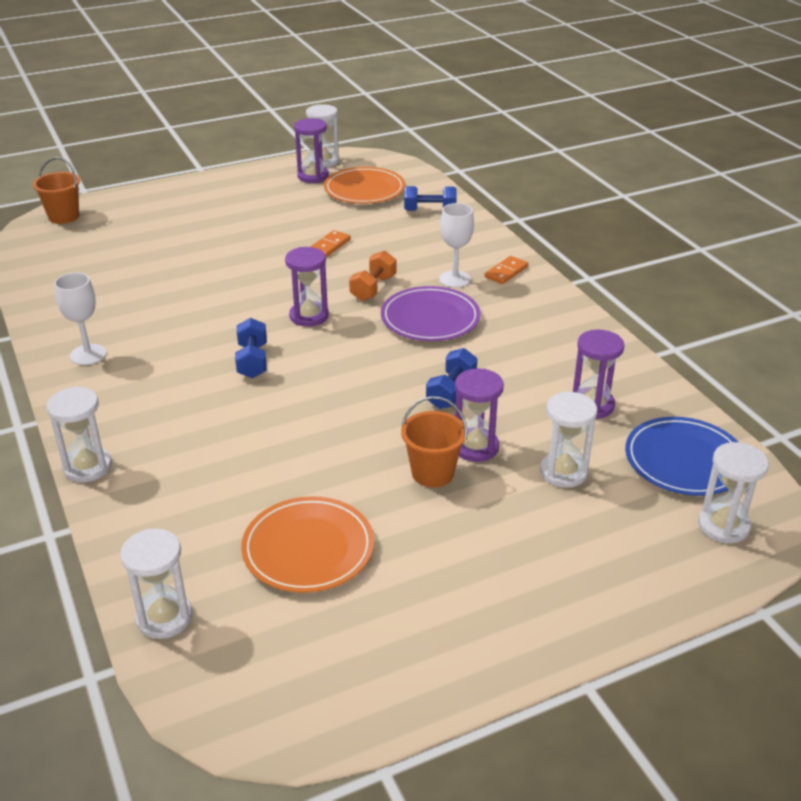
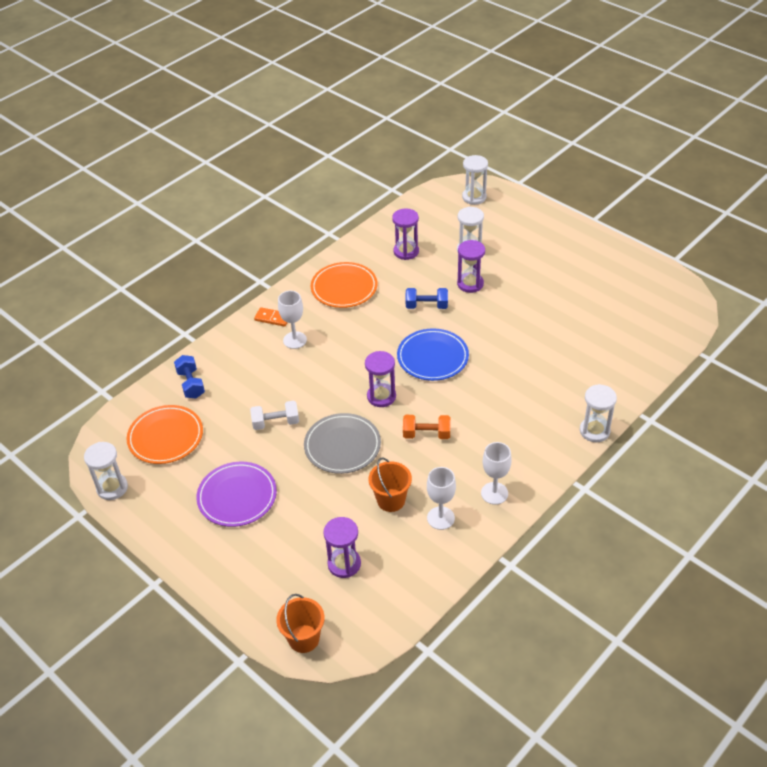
camera: 110 degrees left, 10 degrees up
(98, 312) = (440, 518): none -> white goblet
(164, 617) = (663, 348): white hourglass -> none
(252, 361) = (449, 403): blue dumbbell -> none
(258, 276) = (342, 446): none -> grey plate
(308, 548) = (585, 318): orange plate -> orange plate (344, 288)
(313, 176) = (149, 483): purple hourglass -> purple hourglass (344, 564)
(330, 246) = (276, 423): orange domino -> white dumbbell
(373, 288) = (327, 377): orange dumbbell -> orange dumbbell (426, 434)
(430, 318) = (352, 337): purple plate -> purple plate (237, 496)
(432, 473) = (501, 293): orange bucket -> orange bucket (391, 500)
(684, 461) = (433, 214): blue plate -> blue plate (432, 357)

